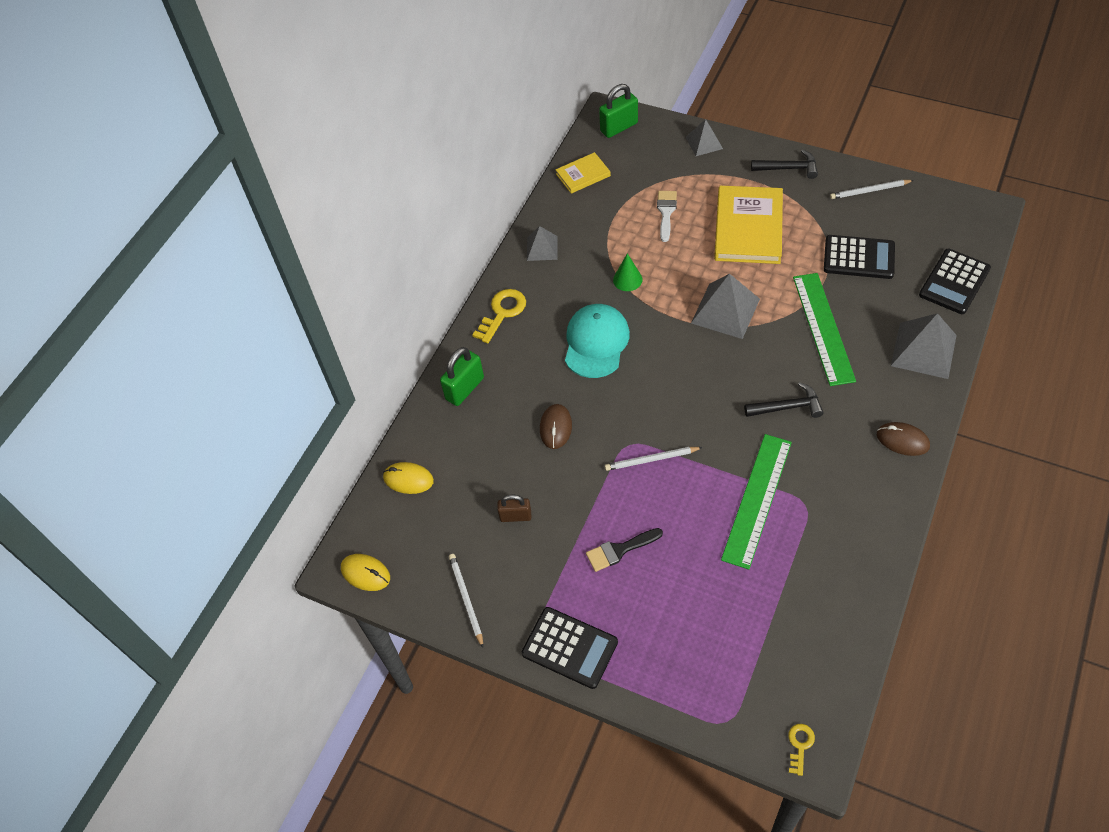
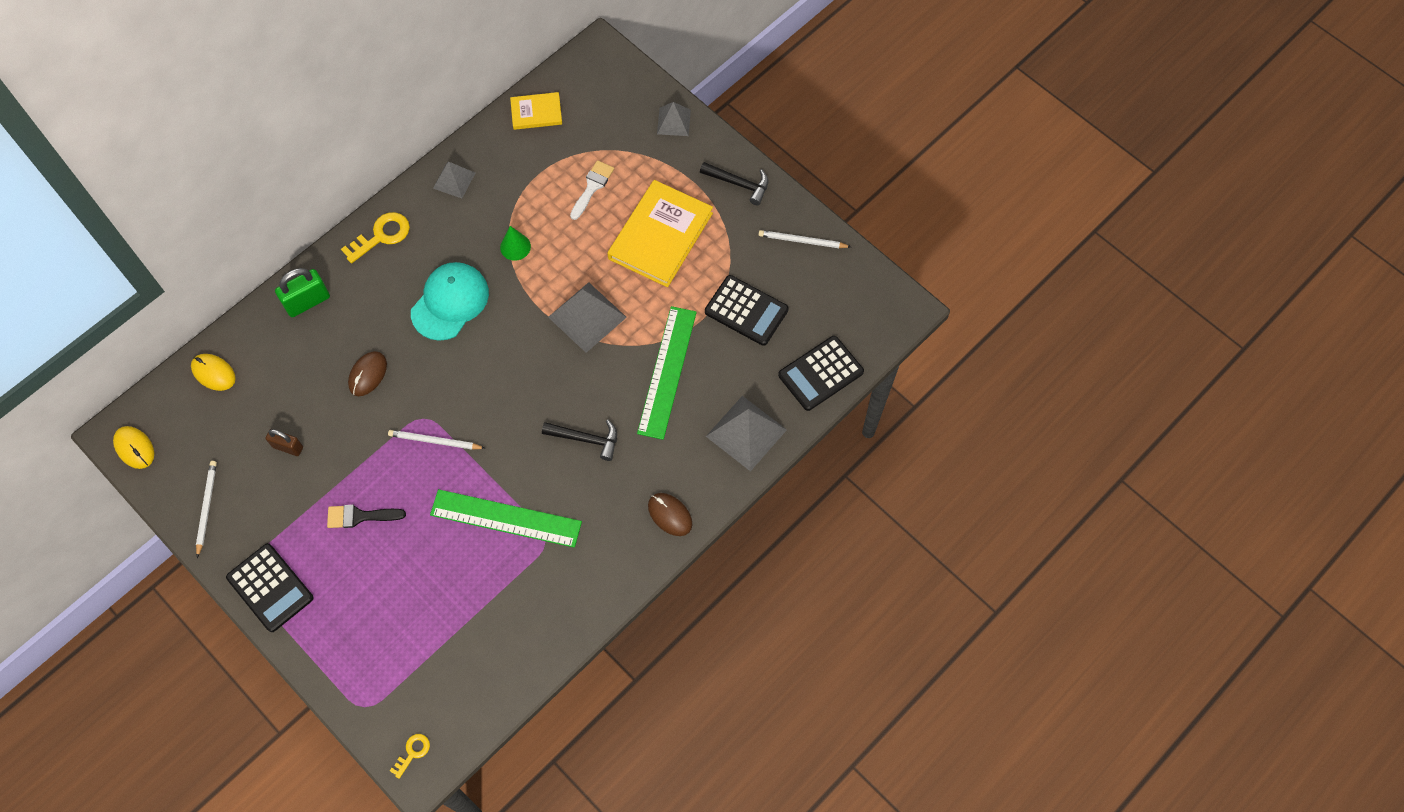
camera: 15 degrees right, 10 degrees up
(619, 127) = (601, 71): green padlock -> none
(757, 499) = (506, 518): green ruler -> green ruler turned 60 degrees clockwise

